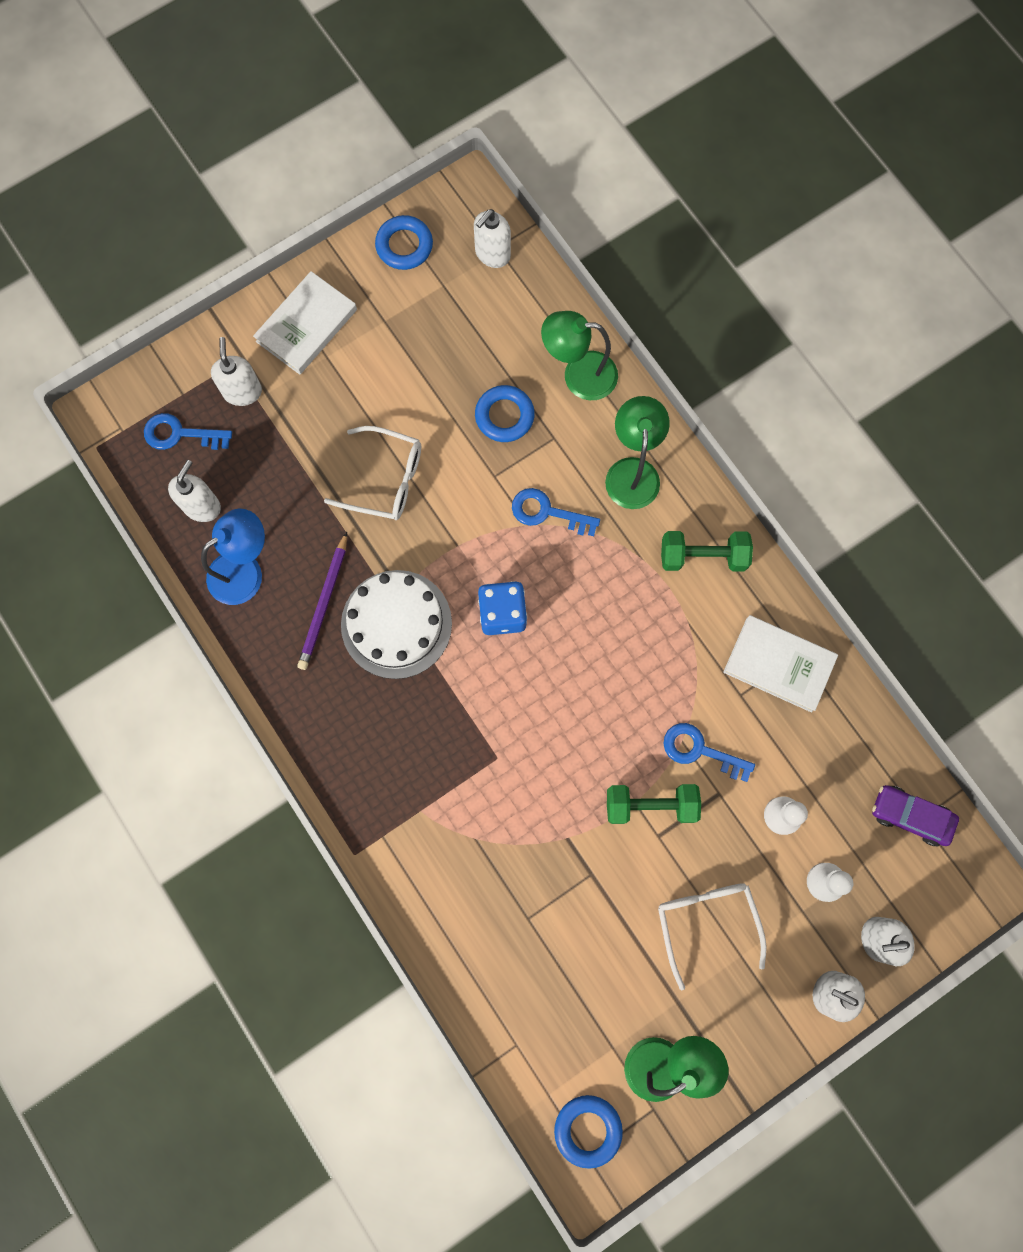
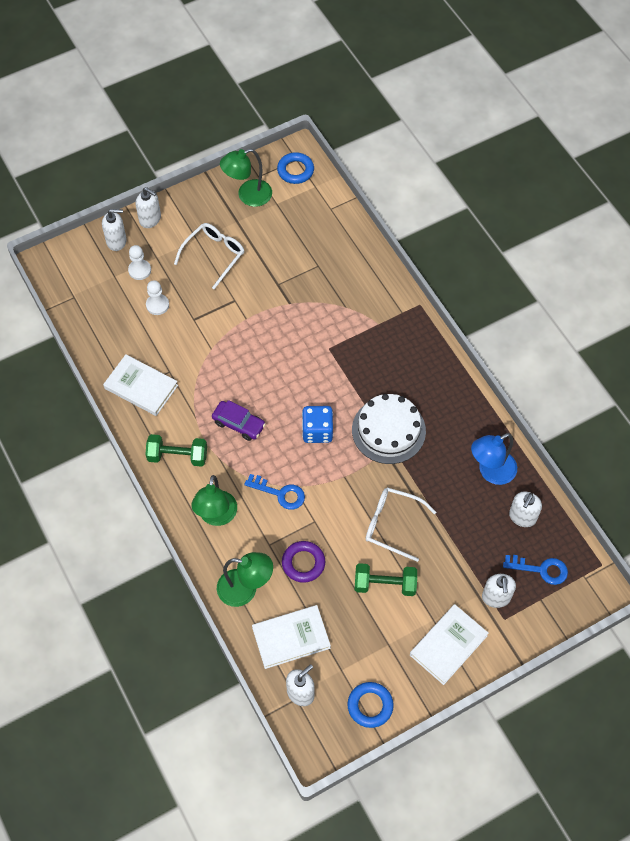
camera: 175 degrees left, 15 degrees down
(324, 604) = (436, 446): purple pencil -> none
(504, 416) = (303, 563): blue ring -> purple ring
(511, 318) = (291, 638): none -> white book
(650, 805) = (237, 316): green dumbbell -> green dumbbell (385, 584)
(699, 750) = (201, 343): blue key -> none
(706, 923) = (213, 256): white glasses -> white glasses turned 135 degrees counterclockwise
(910, 816) = (80, 299): purple car -> purple car (239, 424)

